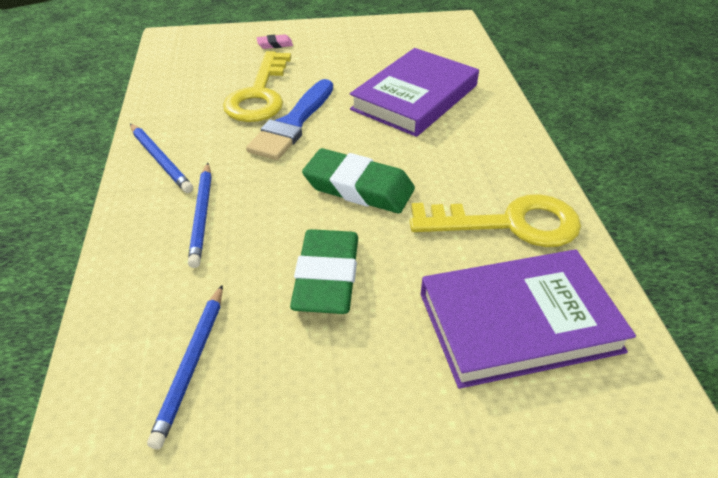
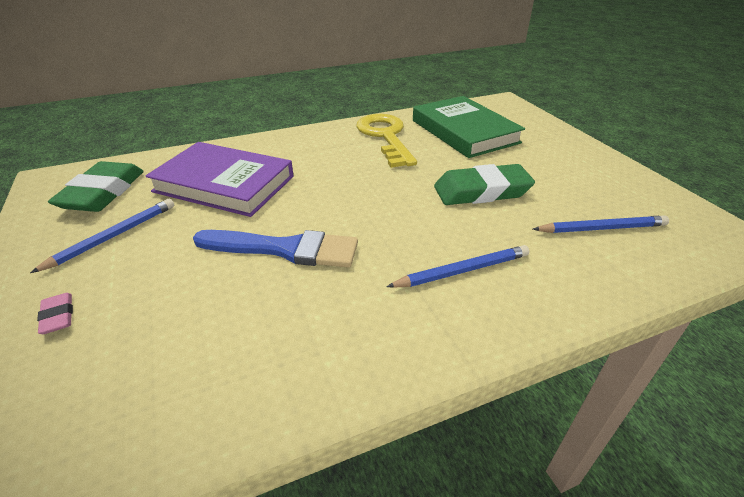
camera: 105 degrees left, 5 degrees down
(160, 160) = (391, 340): blue pencil -> blue pencil (114, 236)
(259, 94) = (218, 292): yellow key -> none
(358, 187) = (376, 193): green eraser -> green eraser (103, 193)
(519, 322) = (464, 131): purple book -> green book

